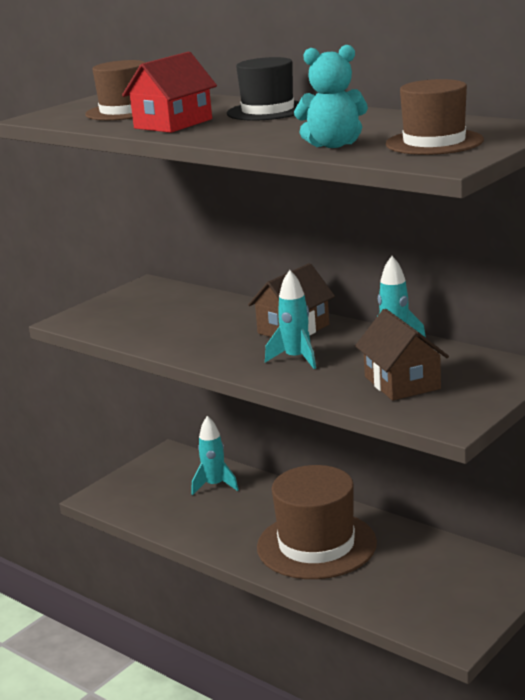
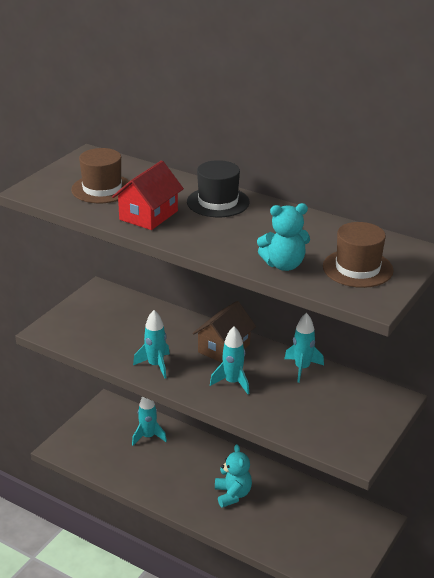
camera: 10 degrees left, 10 degrees up
(198, 346) = (155, 365): none -> turquoise rocket
(316, 545) = (232, 494): brown hat -> turquoise teddy bear
(402, 383) = (314, 412): brown house -> none

